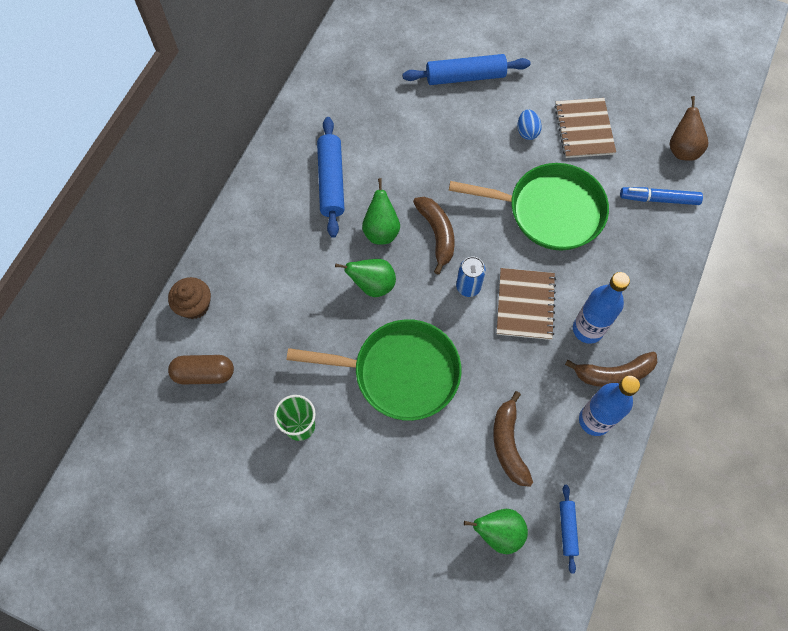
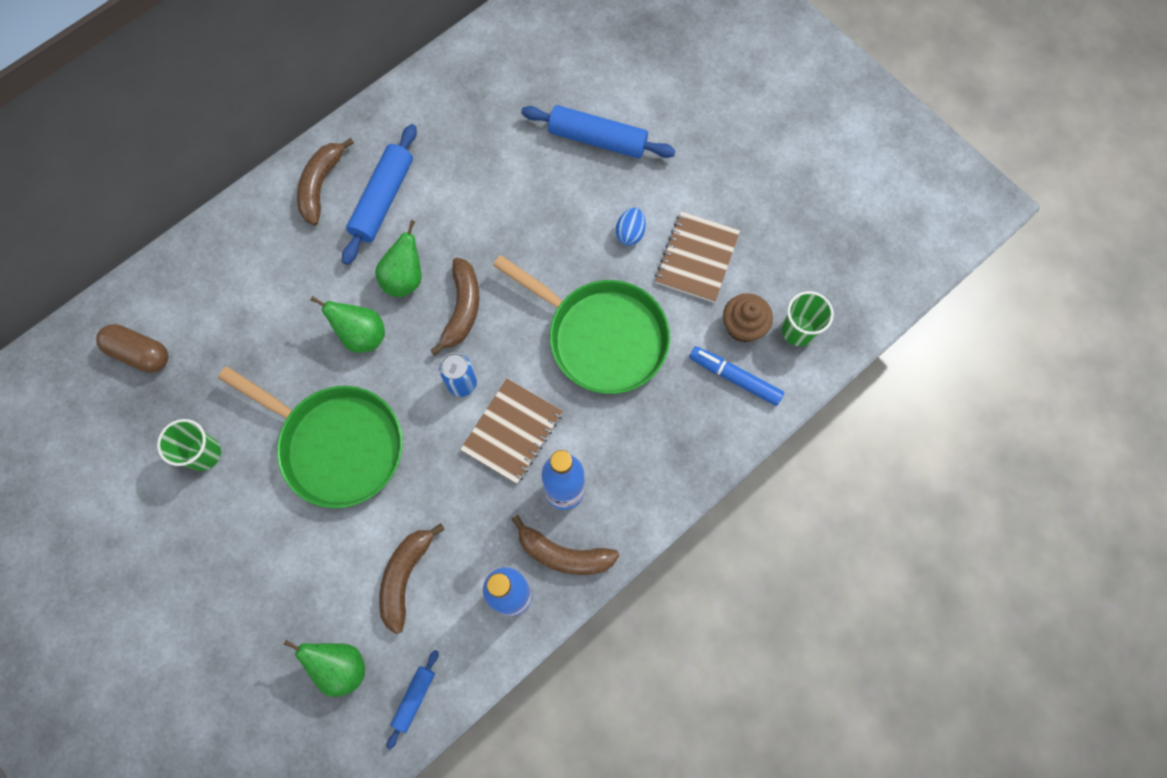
camera: 25 degrees right, 5 degrees up
(194, 305) = (169, 275): brown cupcake -> brown cupcake (743, 326)
(277, 190) = (321, 185): none -> brown banana
(682, 149) = (798, 330): brown pear -> green cup

